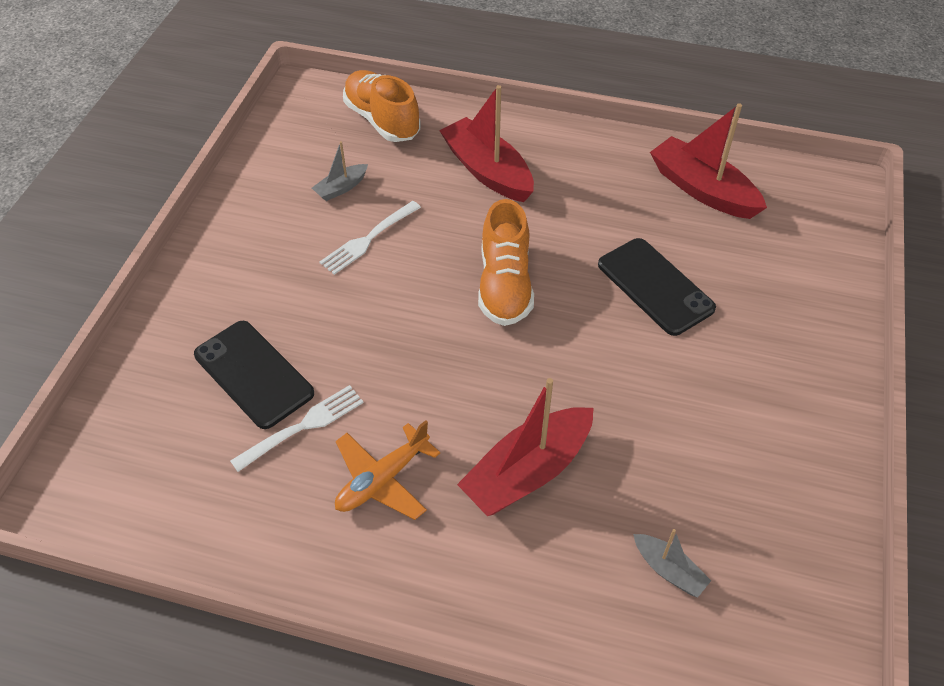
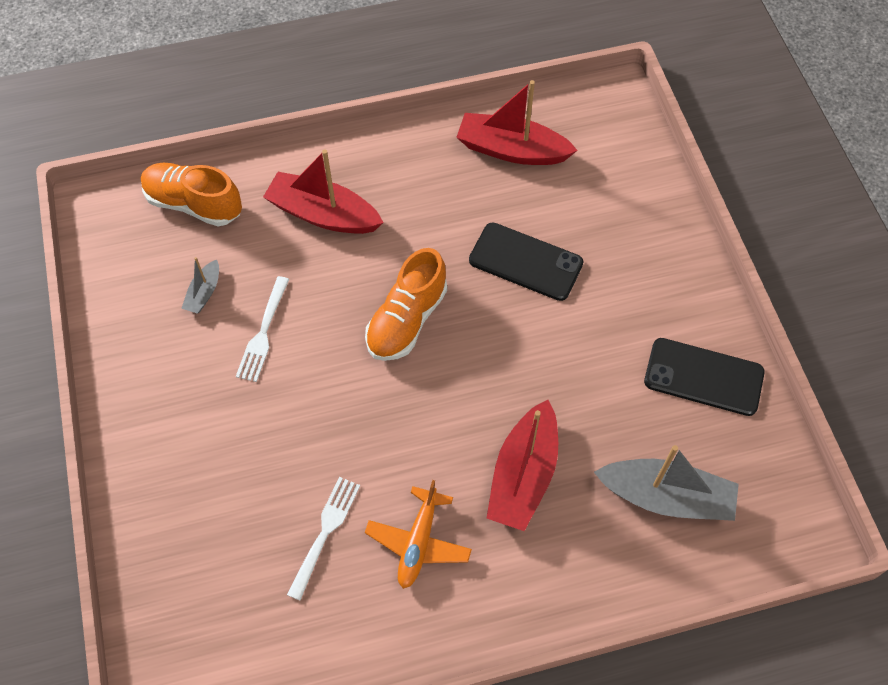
camera: 30 degrees left, 10 degrees up
(253, 374) = (251, 509): black phone -> black phone (703, 377)
(505, 285) = (407, 320): orange shoe -> orange shoe turned 60 degrees clockwise
(668, 570) = (666, 497): grey boat -> grey boat, size x2.02

